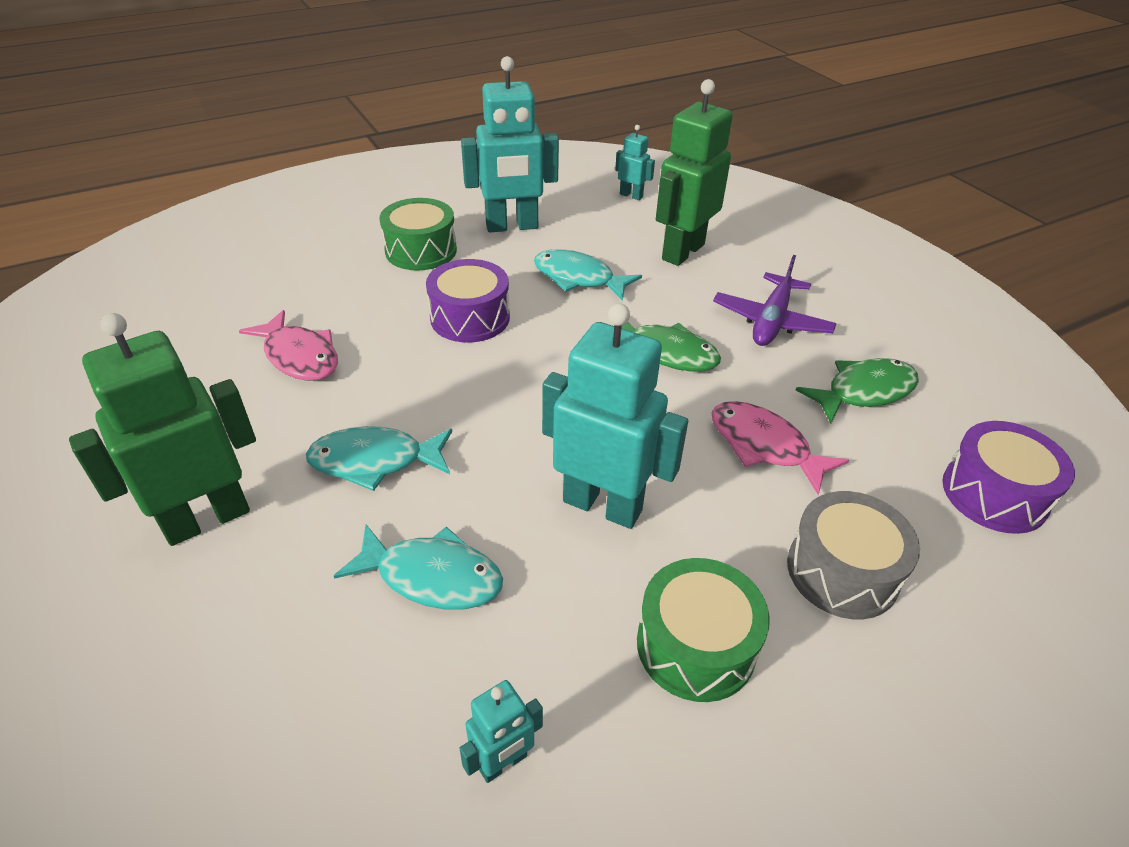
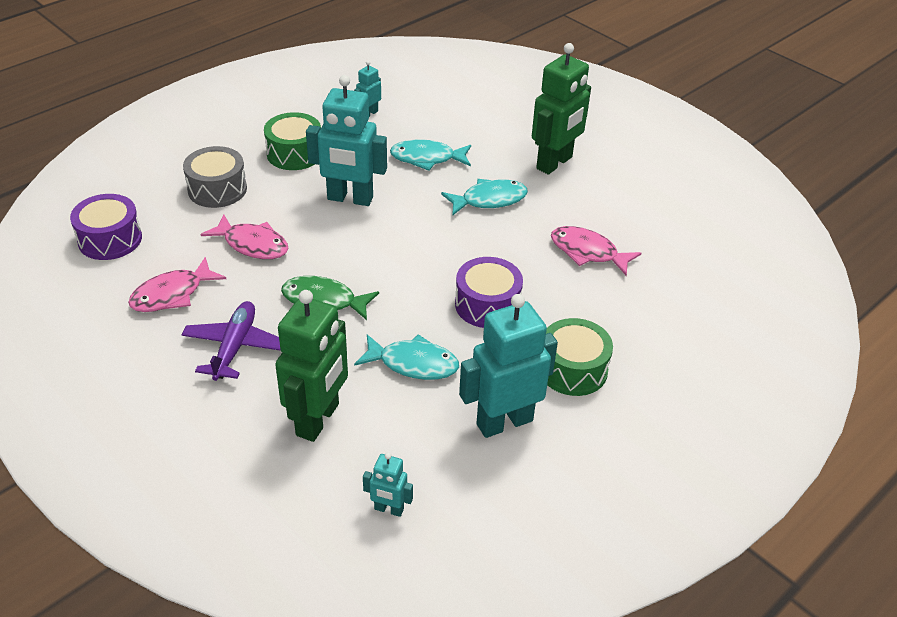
camera: 165 degrees right, 0 degrees up
(864, 392) = (172, 294): green fish -> pink fish

